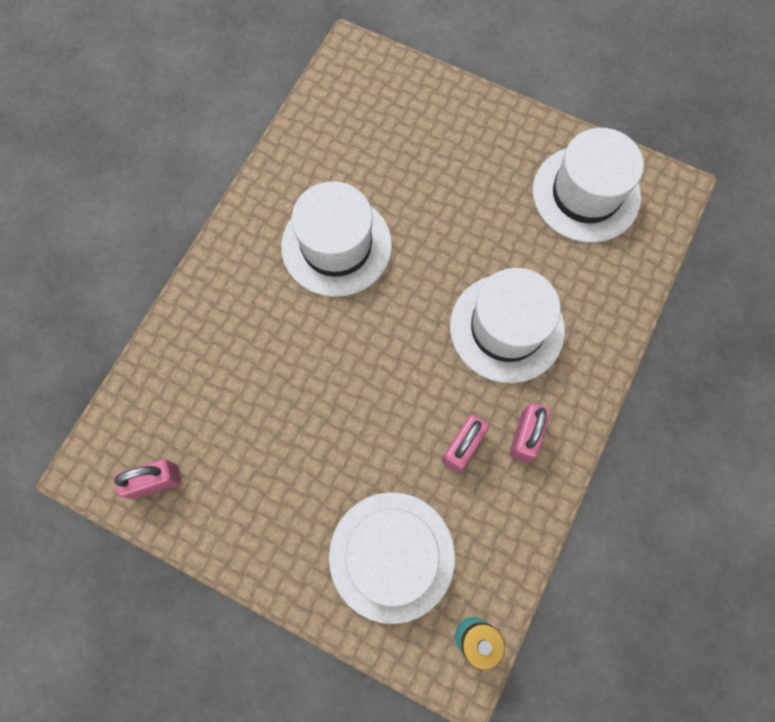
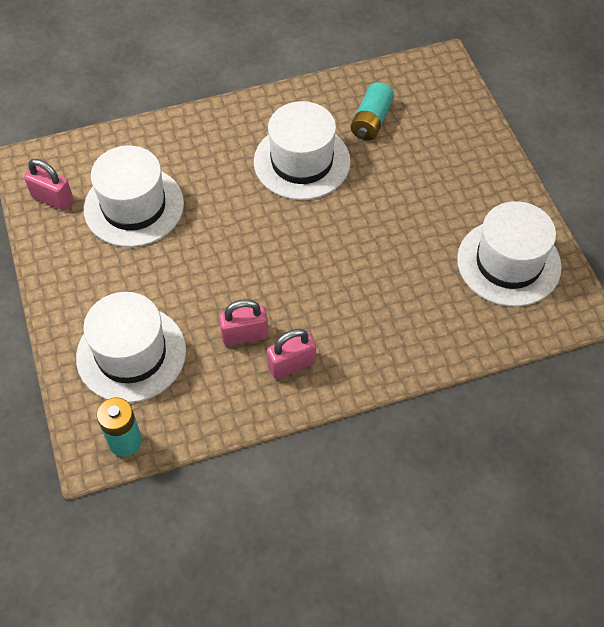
camera: 45 degrees right, 15 degrees down
(352, 157) = (371, 121): none -> turquoise battery
(506, 328) = (355, 294): white hat -> white hat (134, 206)

